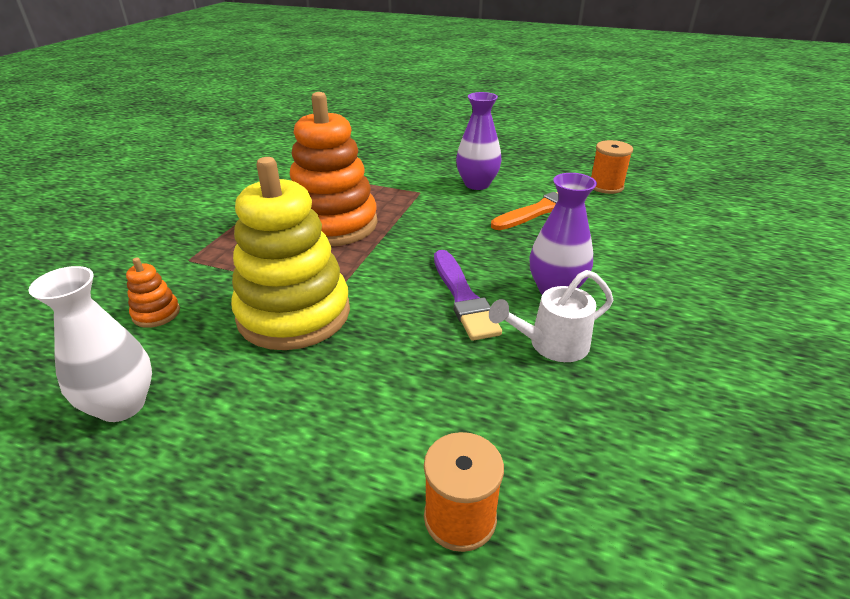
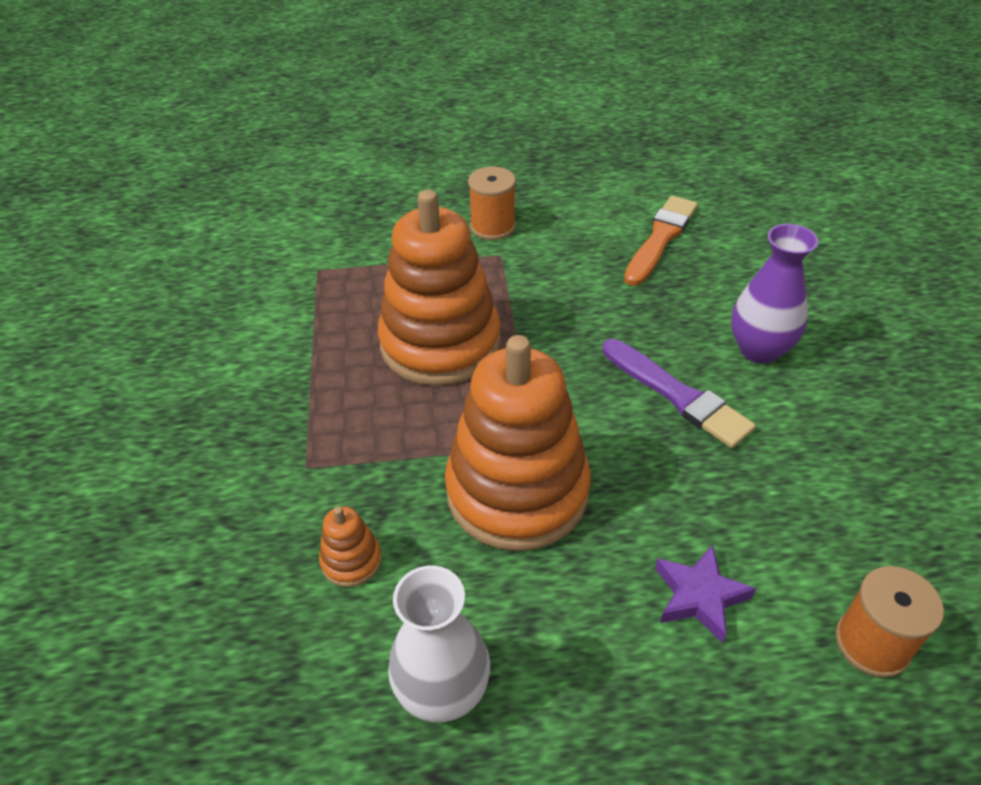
camera: 25 degrees left, 10 degrees up
(294, 314) = (517, 491): yellow stacking toy -> orange stacking toy
(351, 423) = (699, 596): none -> purple star
(477, 184) = (558, 220): purple vase -> none
(551, 345) = (806, 422): white watering can -> none
(606, 186) = (701, 179): orange spool -> orange spool (492, 227)

